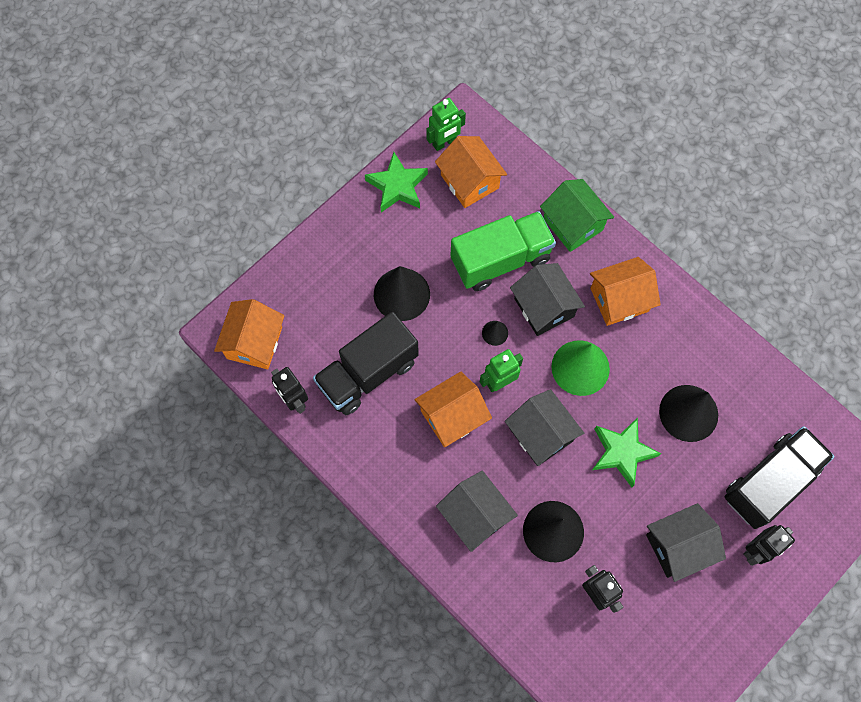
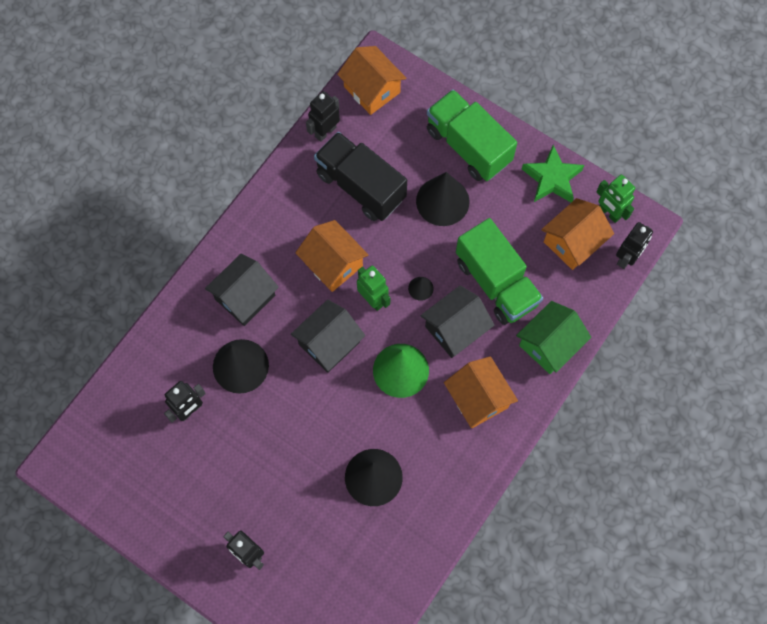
camera: 80 degrees right, 0 degrees up
(254, 342) = (372, 89): orange house -> orange house turned 45 degrees clockwise
(344, 258) = (468, 146): none -> green truck
(495, 138) = (626, 258): none -> black robot
(622, 452) = (323, 418): green star -> none
(678, 546) = (242, 480): black house -> none
(769, 482) = (317, 562): black truck -> none

